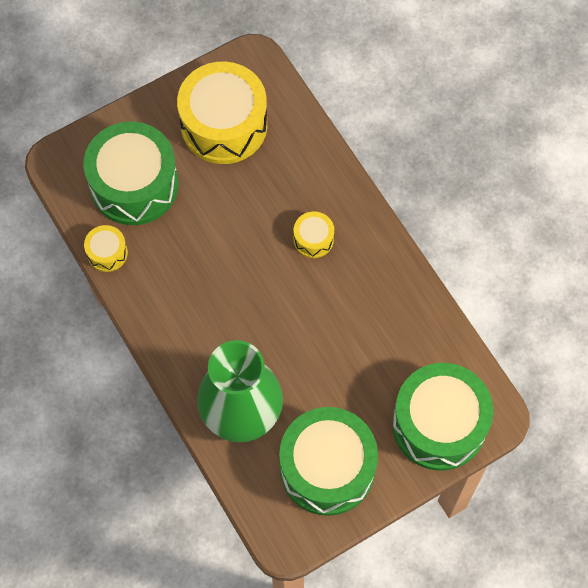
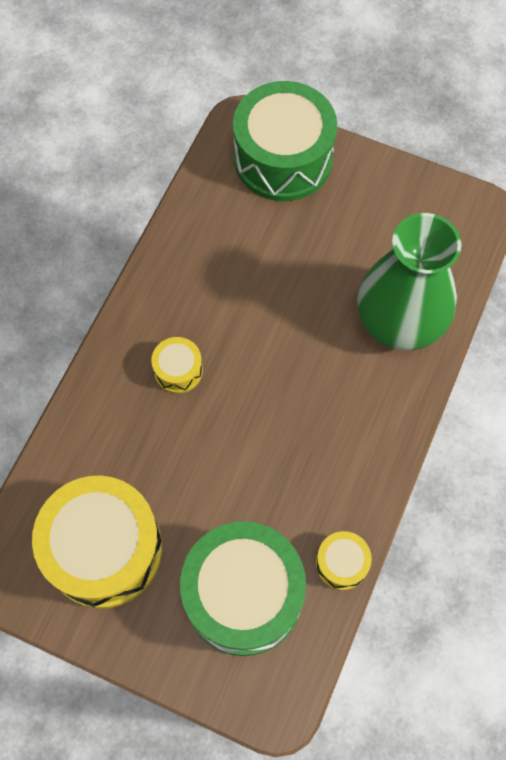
camera: 125 degrees left, 0 degrees up
(327, 468) = (393, 219): green drum -> none

